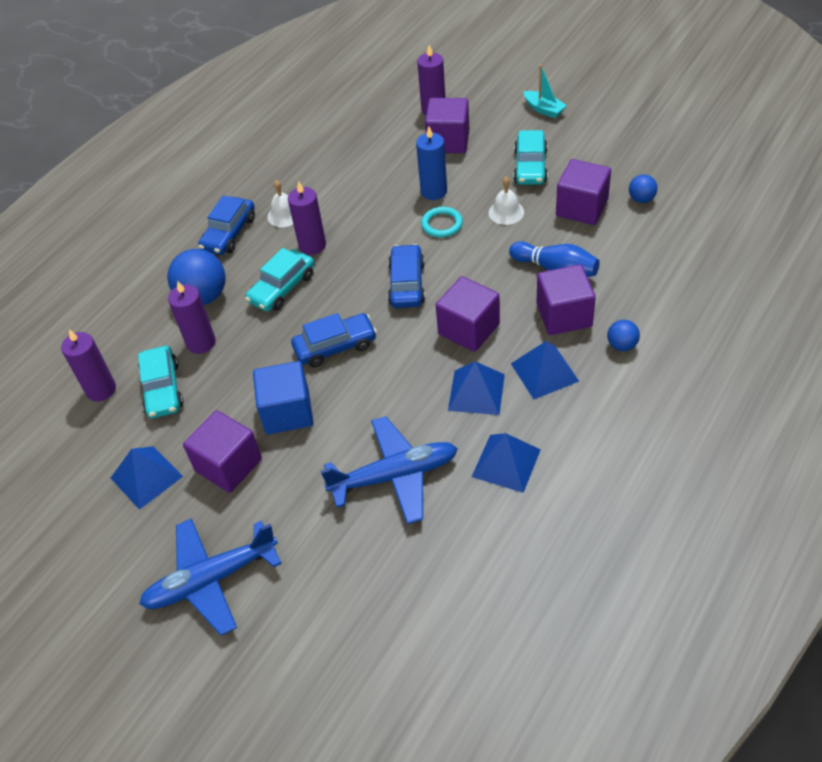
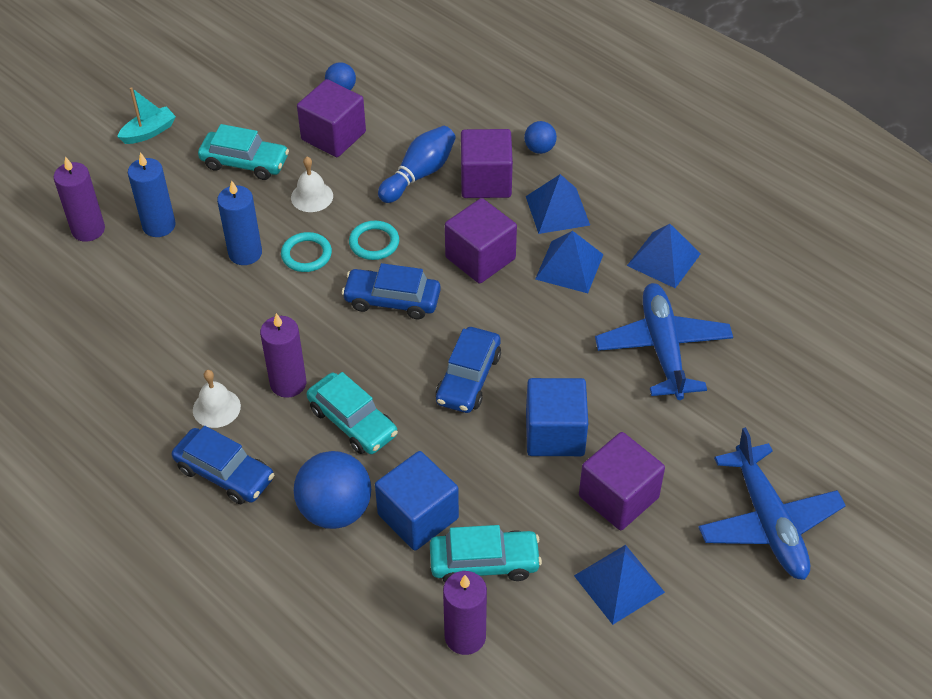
camera: 85 degrees left, 0 degrees up
(201, 343) = (418, 516): purple candle -> blue cube
(335, 346) = (468, 378): blue car -> blue car turned 150 degrees counterclockwise
(448, 141) = (159, 225): purple cube -> blue candle
(466, 259) = (374, 243): none -> turquoise ring

